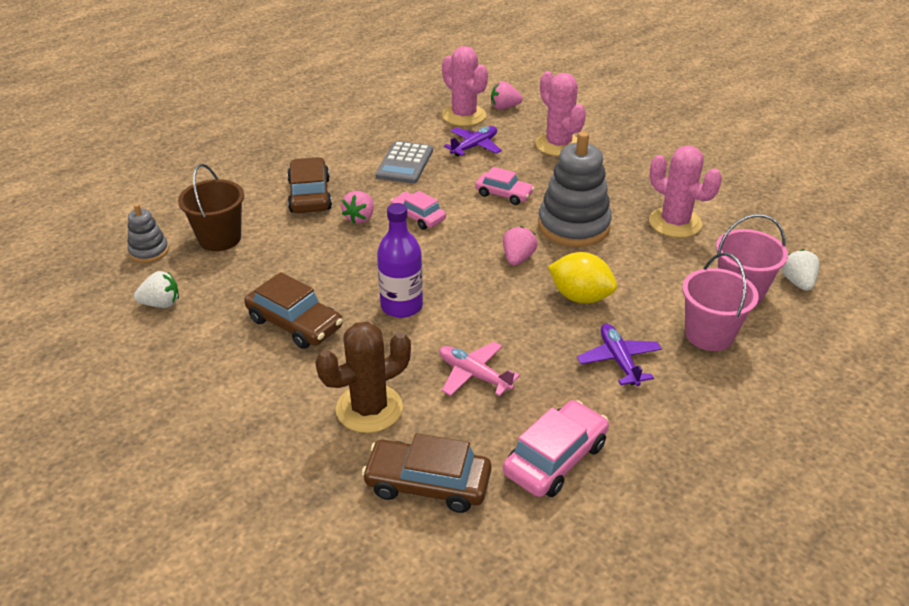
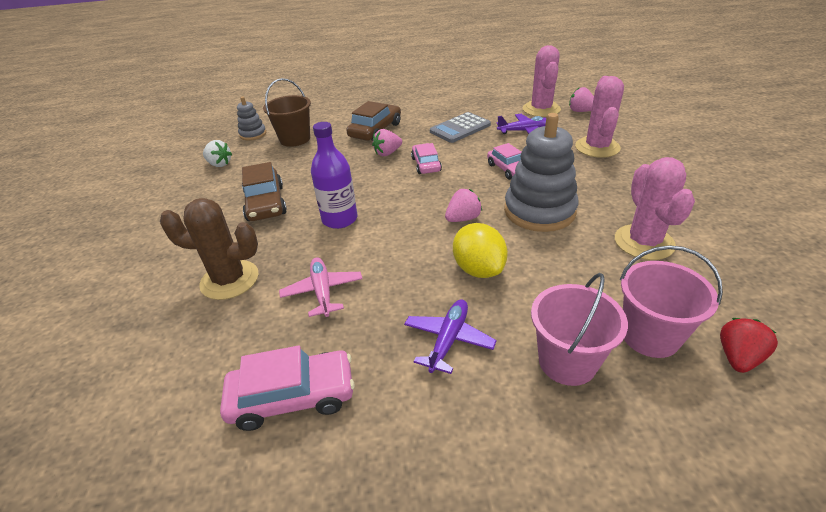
camera: 40 degrees right, 0 degrees up
(428, 484) = (188, 357): brown car -> none
(797, 282) = (738, 357): white strawberry -> red strawberry

